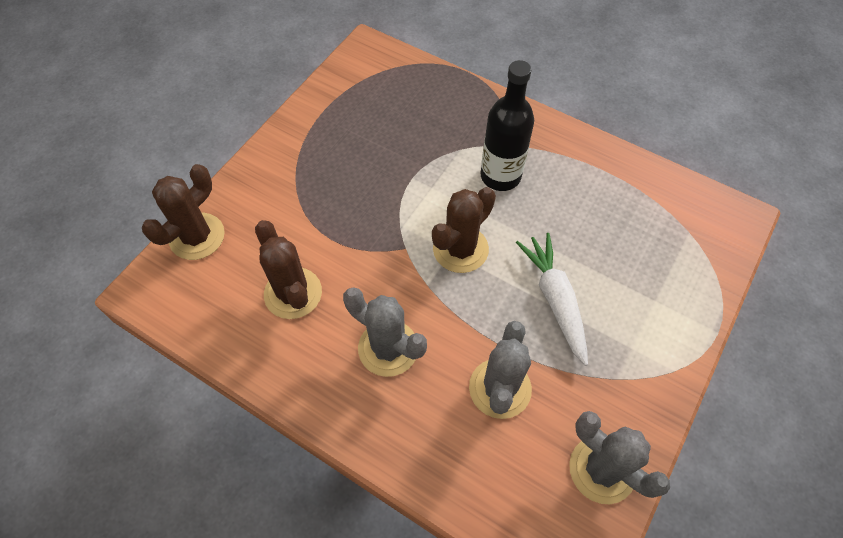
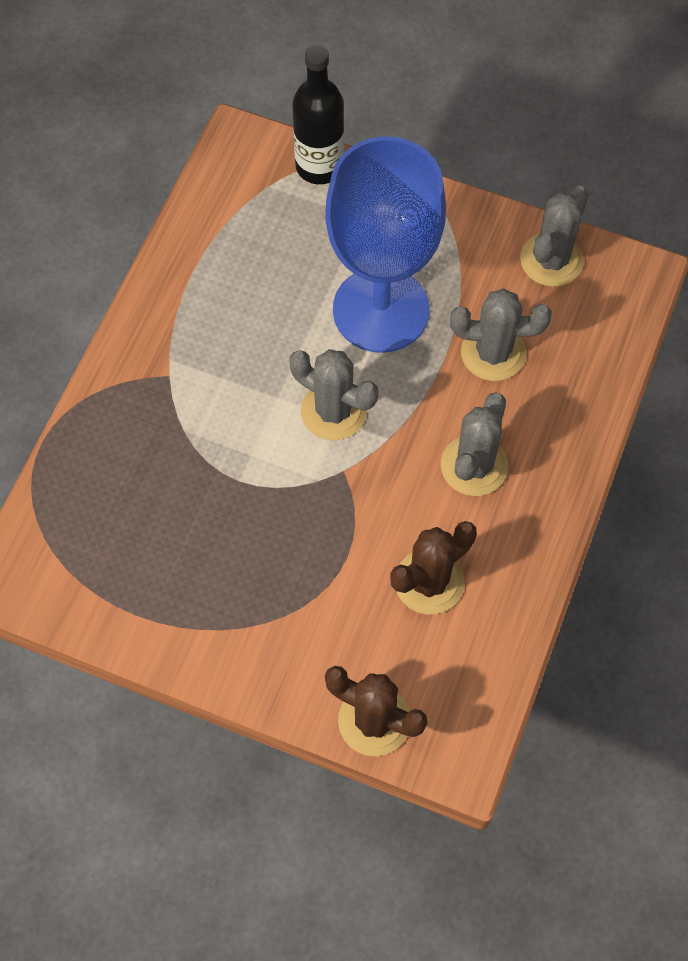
camera: 100 degrees left, 5 degrees up
(460, 249) = (333, 411): brown cactus -> grey cactus
(500, 176) = (219, 380): black bottle -> black bottle (319, 166)
(555, 300) = (381, 310): white carrot -> blue goblet

